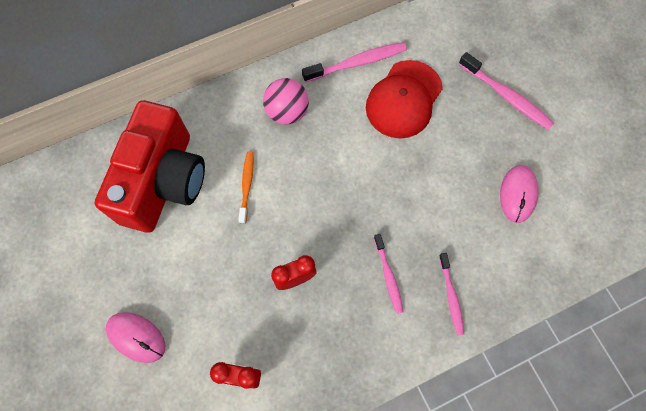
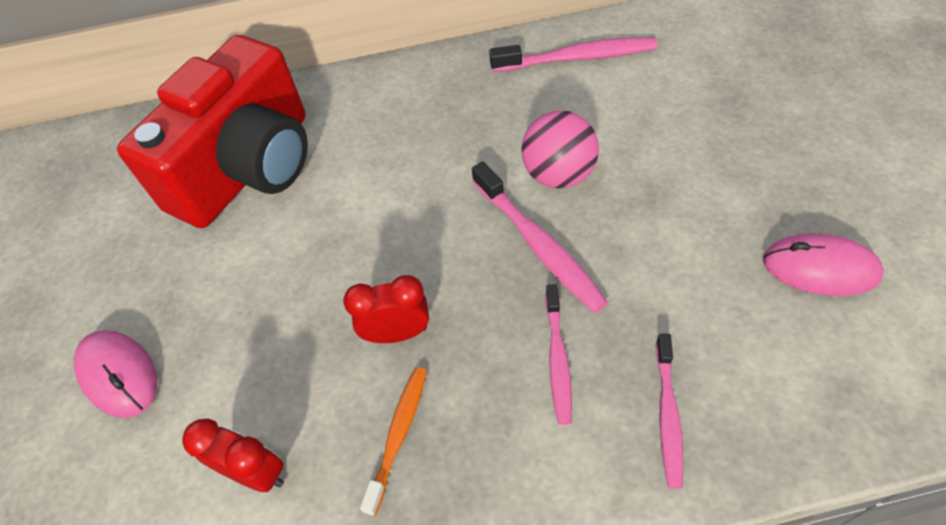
camera: 20 degrees right, 15 degrees down
(247, 186) = (365, 190): orange toothbrush -> orange toothbrush (398, 436)
(287, 112) = (455, 105): pink ball -> pink ball (558, 174)
(404, 99) = (640, 110): red cap -> none
(506, 96) = (813, 124): pink toothbrush -> pink toothbrush (538, 244)
(518, 194) = (820, 268): pink mouse -> pink mouse turned 75 degrees clockwise

